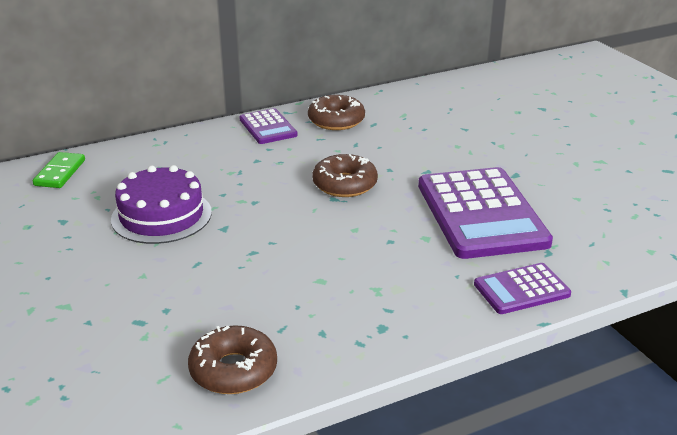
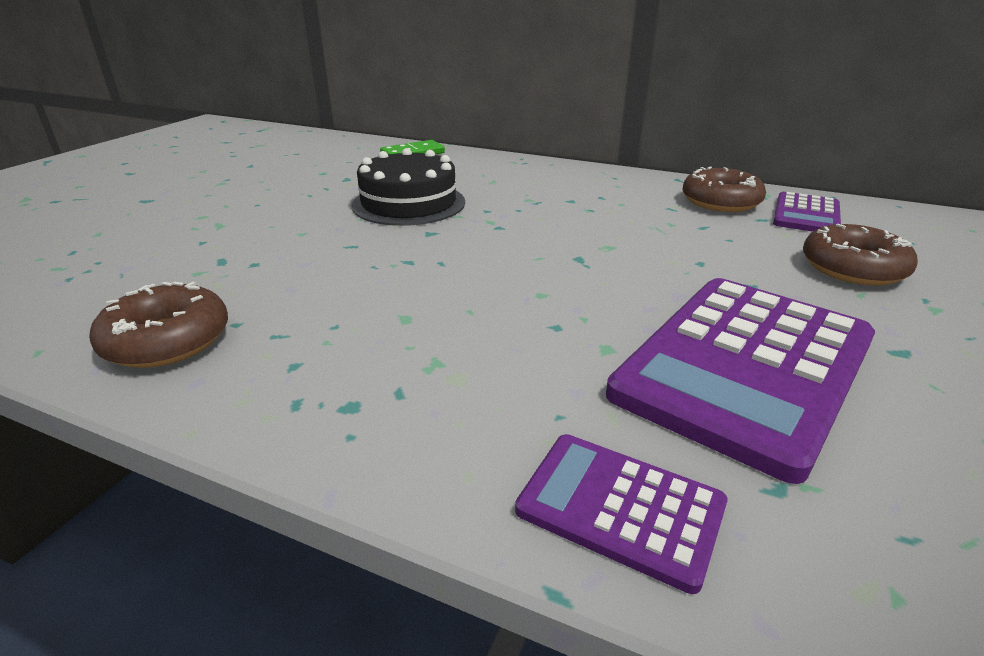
camera: 50 degrees right, 0 degrees up
(161, 215) = (409, 203): purple cake -> black cake
(268, 127) = (634, 183): purple calculator -> purple calculator (806, 215)
(344, 184) = (617, 252): brown donut -> brown donut (852, 268)

